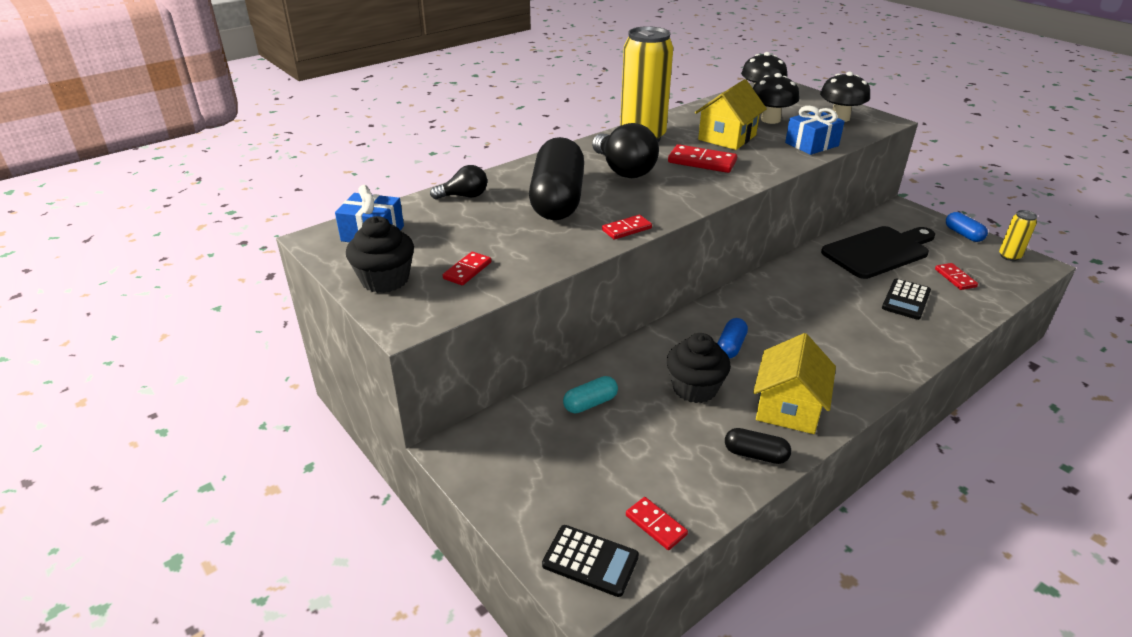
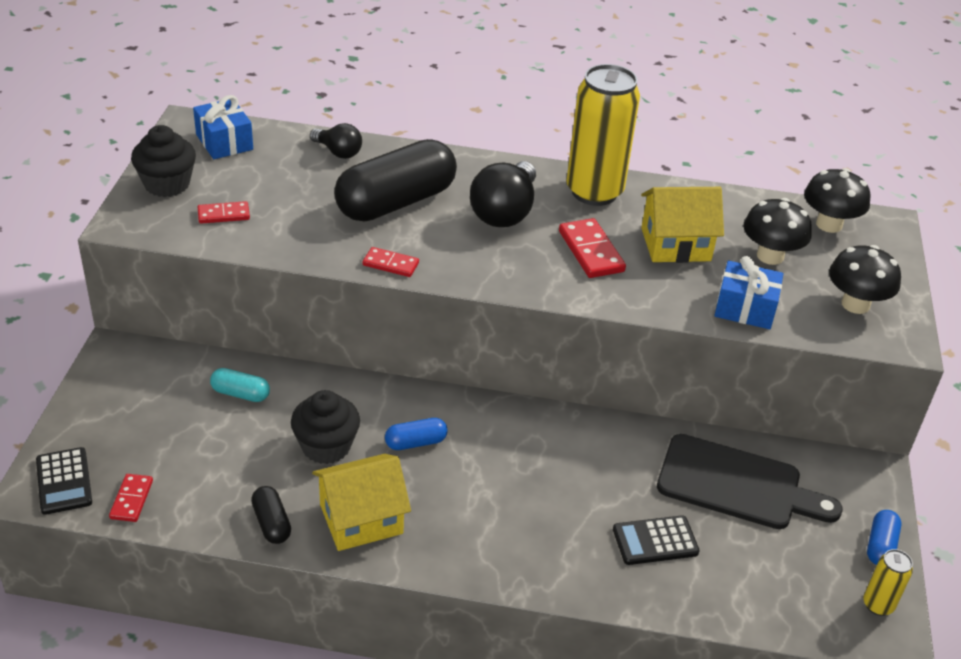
camera: 45 degrees right, 5 degrees up
(955, 278) = (757, 569): red domino -> none

